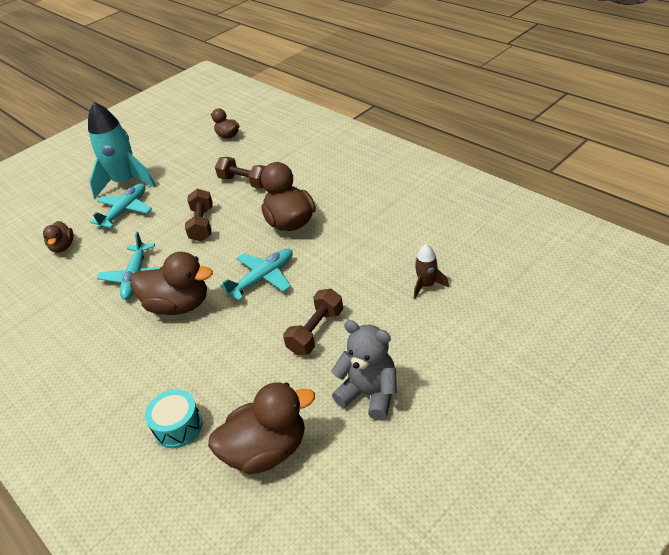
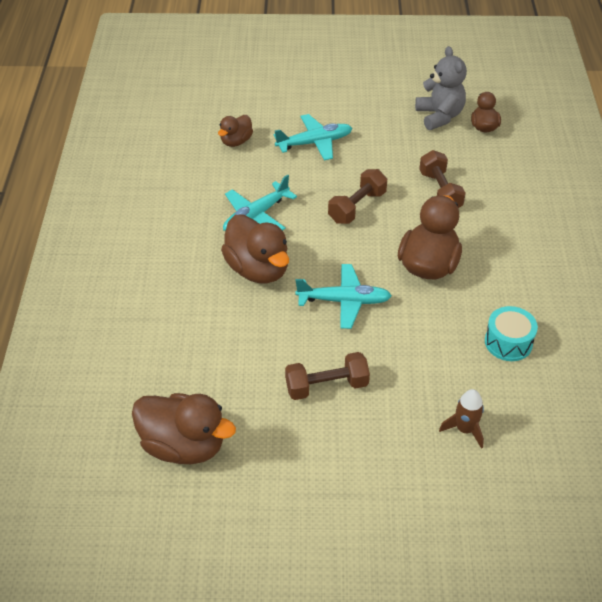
camera: 40 degrees right, 5 degrees up
(126, 182) = (345, 112): turquoise rocket -> none
(178, 426) = (151, 370): turquoise drum -> turquoise drum (508, 342)
(369, 394) = (301, 475): grey teddy bear -> grey teddy bear (439, 116)

